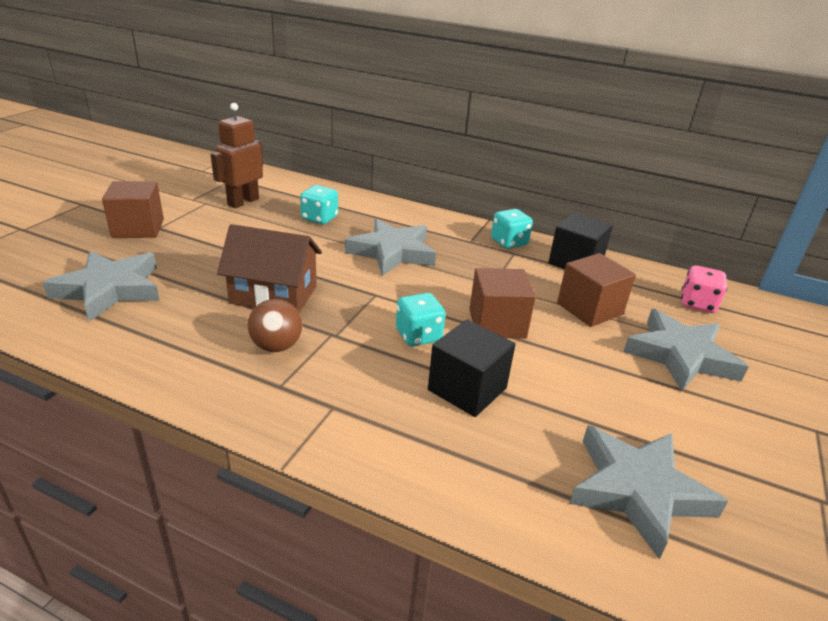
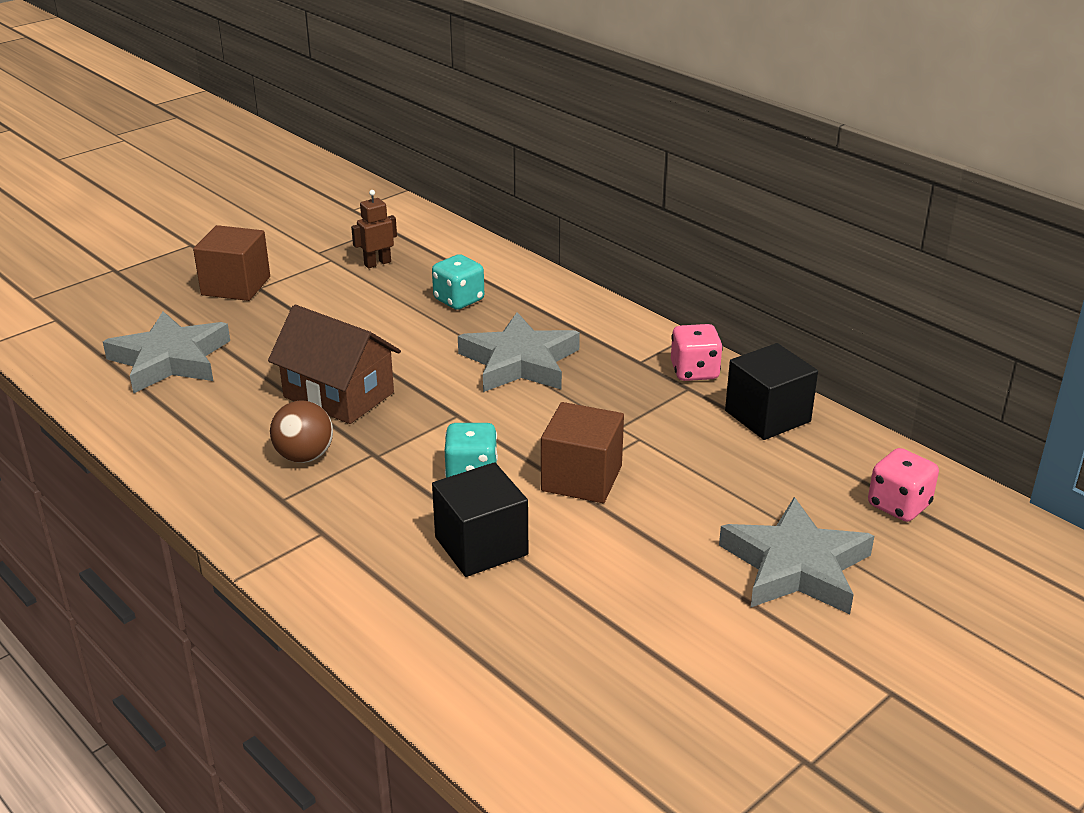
camera: 25 degrees right, 0 degrees up
(243, 202) = (377, 263): brown robot -> brown robot, size x0.61
(509, 242) = (694, 371): turquoise dice -> pink dice
(589, 309) = (726, 483): brown cube -> none
(637, 490) = (585, 692): grey star -> none

